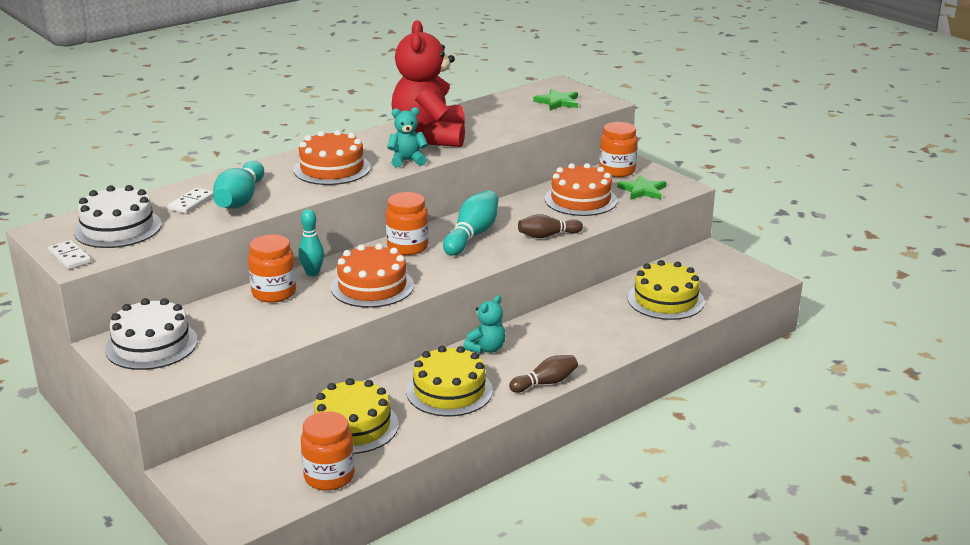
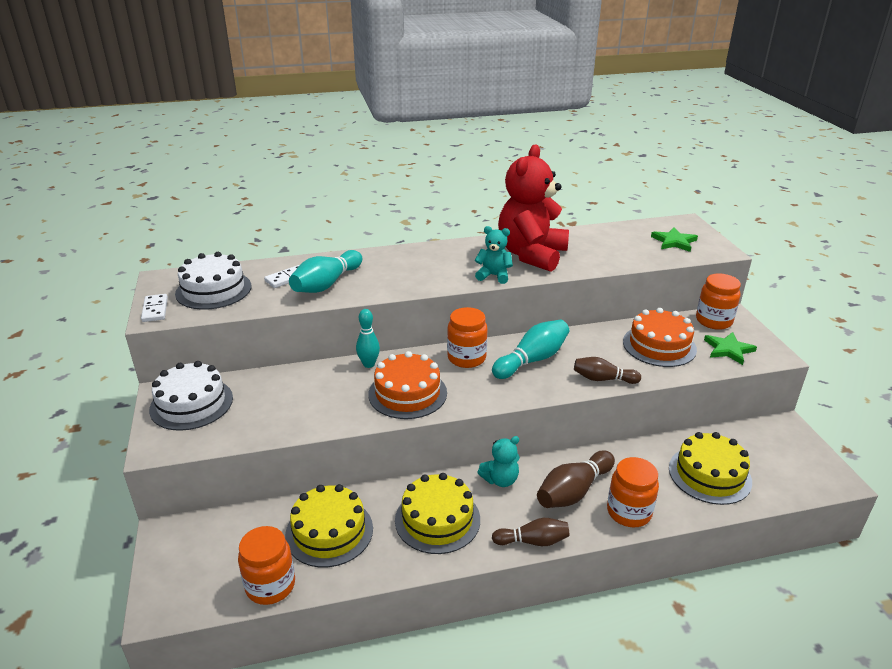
camera: 25 degrees right, 5 degrees up
(274, 293) = (323, 377): orange jar -> orange jar (629, 512)
(332, 169) = (424, 270): orange cake -> none
(557, 340) = (573, 491): none -> brown bowling pin

